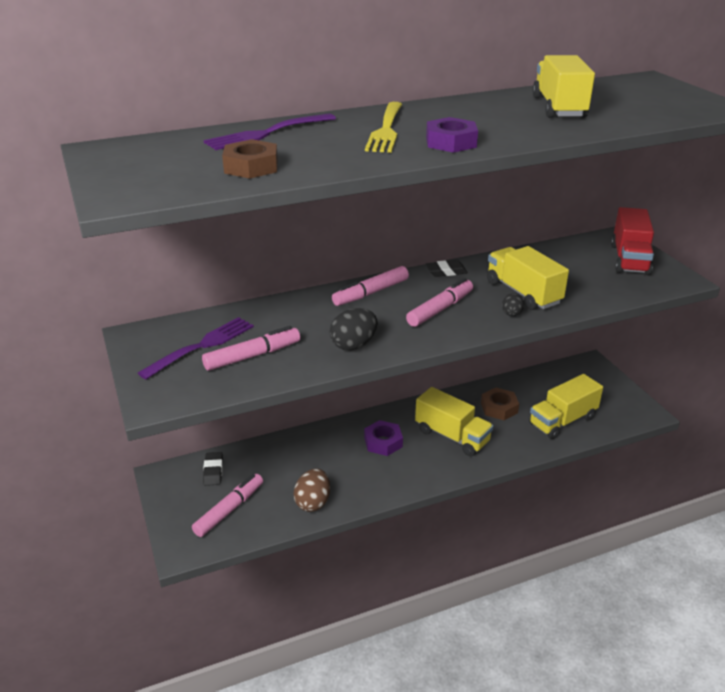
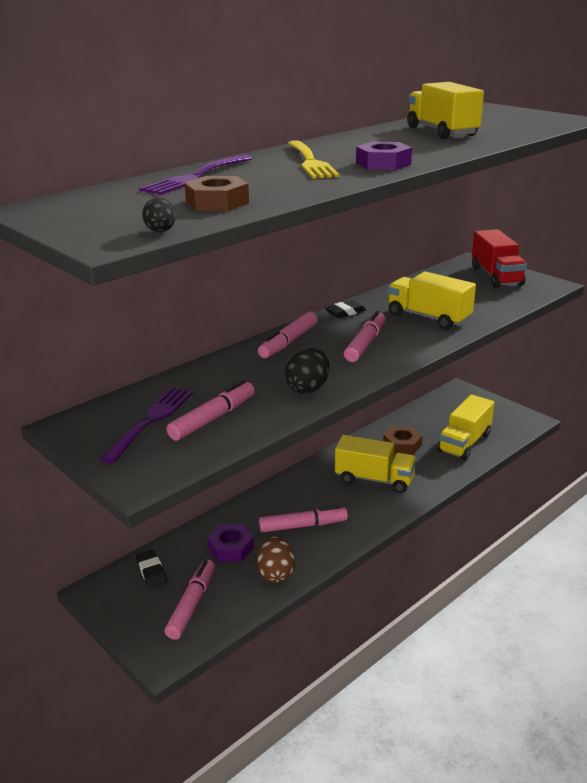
camera: 20 degrees left, 5 degrees down
(361, 464) = (303, 526): none -> pink marker
(383, 442) = (312, 500): purple nut -> purple nut (231, 548)
(511, 314) = (433, 336): black egg -> black egg (160, 231)

